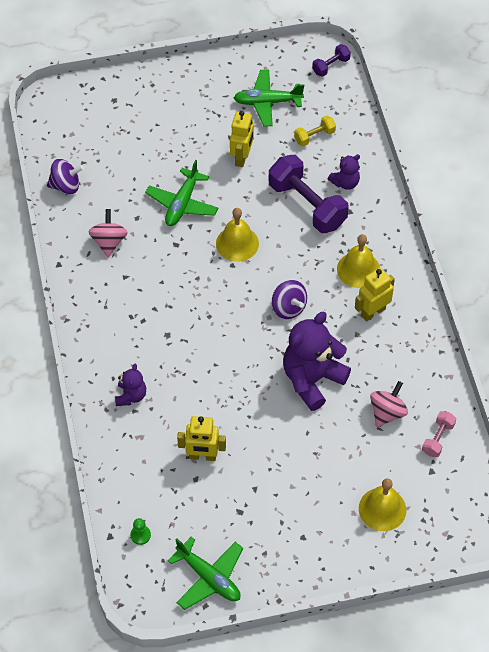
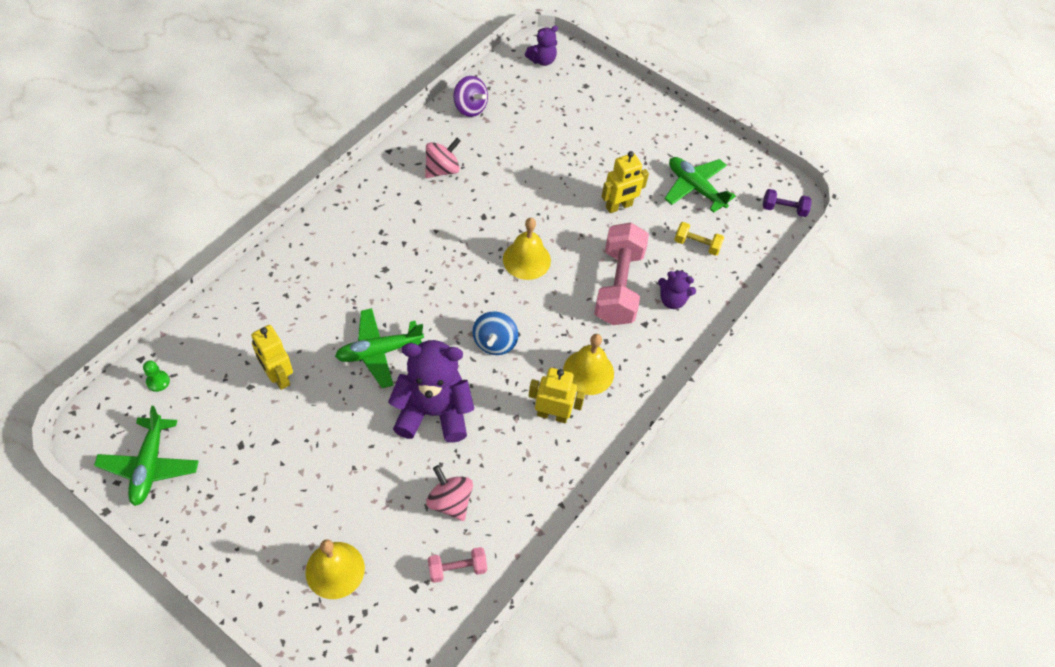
camera: 45 degrees right, 0 degrees up
(131, 396) = (299, 282): purple teddy bear -> purple teddy bear (542, 60)
(182, 203) = (529, 195): green plane -> green plane (379, 351)
(288, 308) = (494, 342): purple spinning top -> blue spinning top
(307, 205) = (618, 286): purple dumbbell -> pink dumbbell
(387, 412) = (450, 501): pink spinning top -> pink spinning top turned 120 degrees counterclockwise

